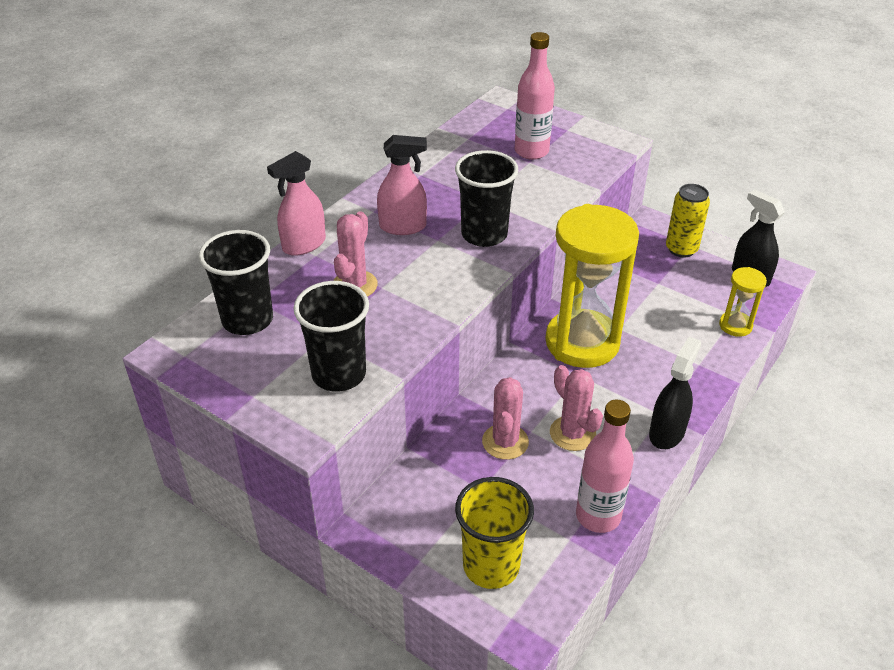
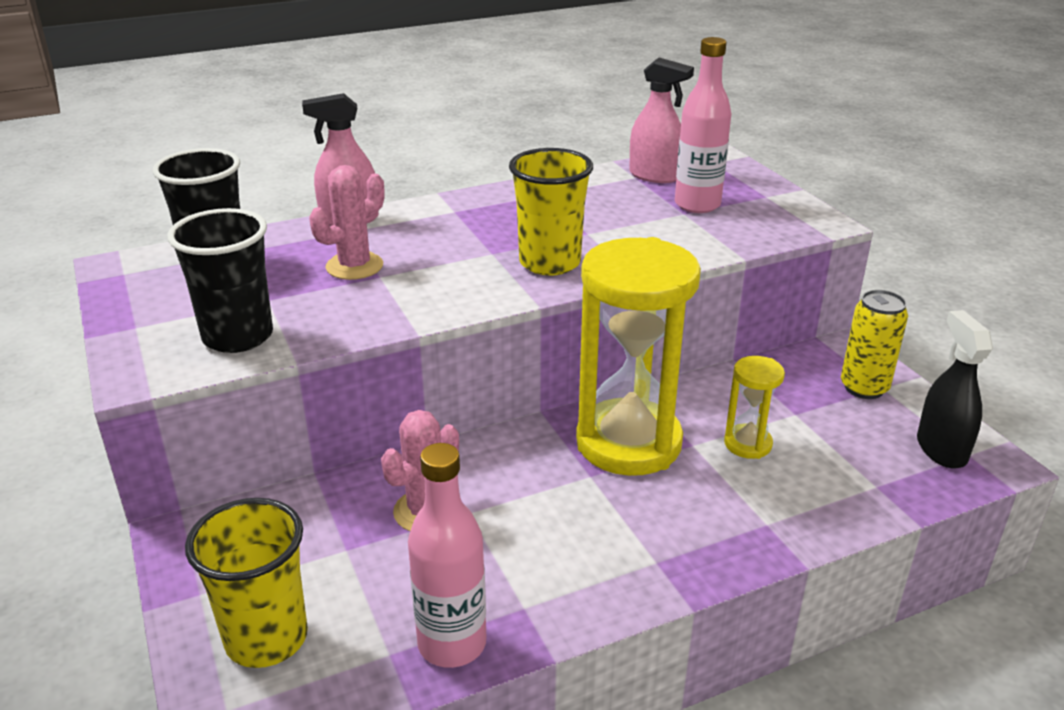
camera: 30 degrees right, 10 degrees down
(403, 227) = (468, 232): pink spray bottle -> pink spray bottle (655, 176)
(484, 234) = (550, 263): black cup -> yellow cup
(572, 433) = (516, 536): pink cactus -> none
(667, 432) = (642, 586): black spray bottle -> none
(735, 325) = (865, 498): yellow hourglass -> yellow hourglass (748, 444)

